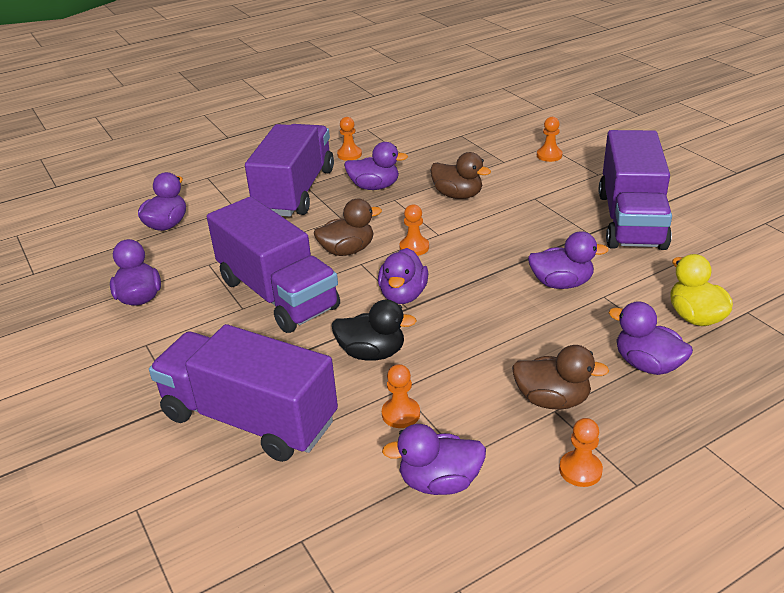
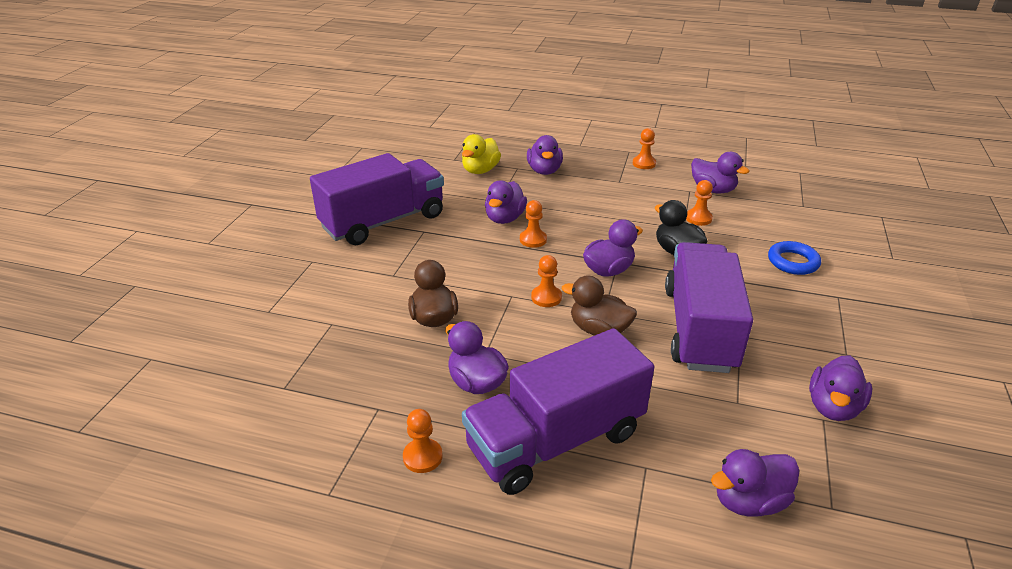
camera: 135 degrees left, 0 degrees up
(249, 418) = (793, 262): purple truck -> blue ring
(549, 155) = (292, 301): orange pawn -> orange pawn (533, 240)
(552, 400) = (613, 184): brown duck -> none
(561, 283) = (505, 218): purple duck -> purple duck turned 120 degrees counterclockwise

